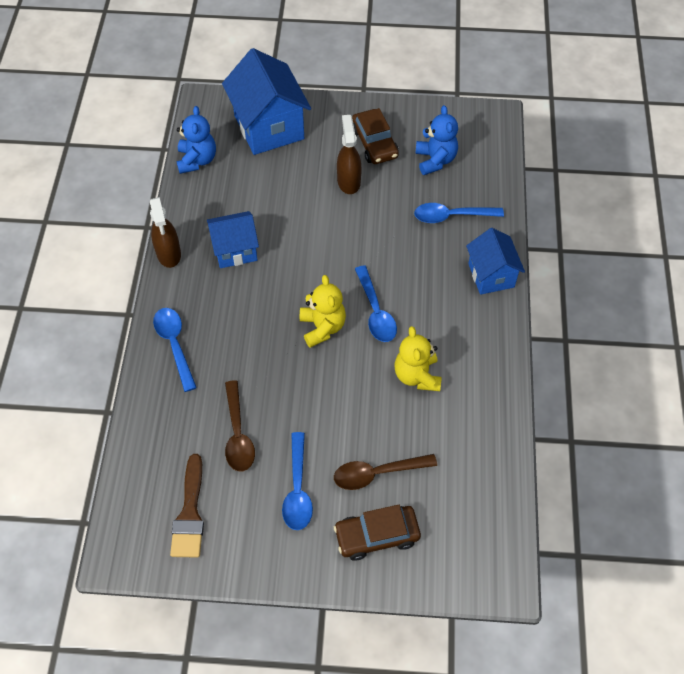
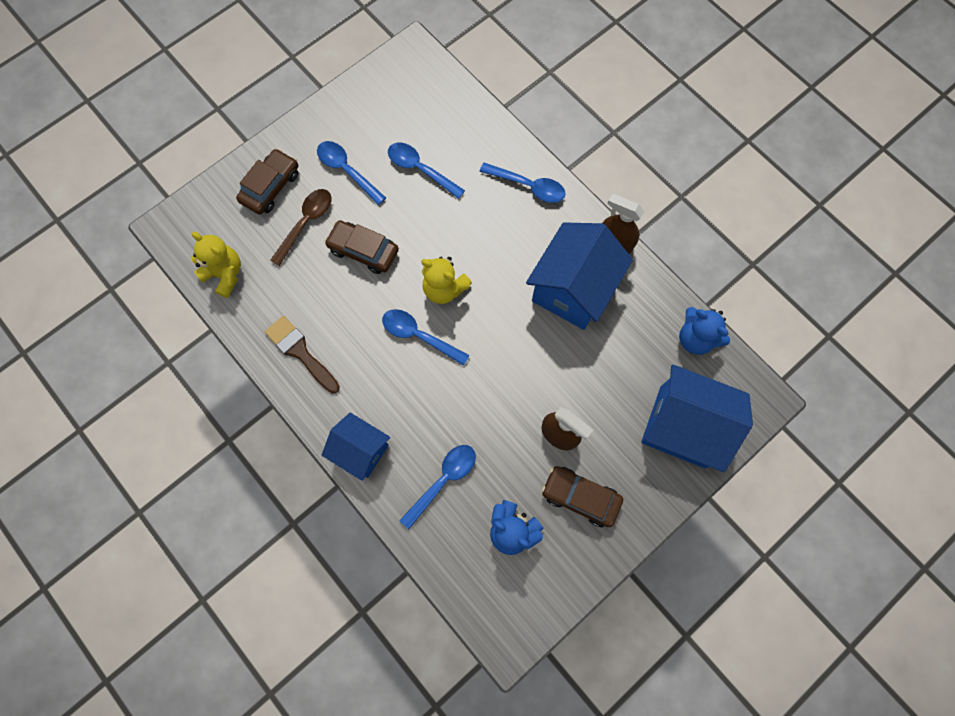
camera: 135 degrees right, 15 degrees up
(190, 513) = (397, 103): brown brush -> brown brush (300, 352)
(235, 250) = (572, 289): blue house -> blue house, size x1.64
(238, 434) = (420, 169): brown spoon -> blue spoon
(353, 408) = (363, 251): none -> brown car
(417, 375) = (342, 313): yellow teddy bear -> yellow teddy bear (225, 274)

